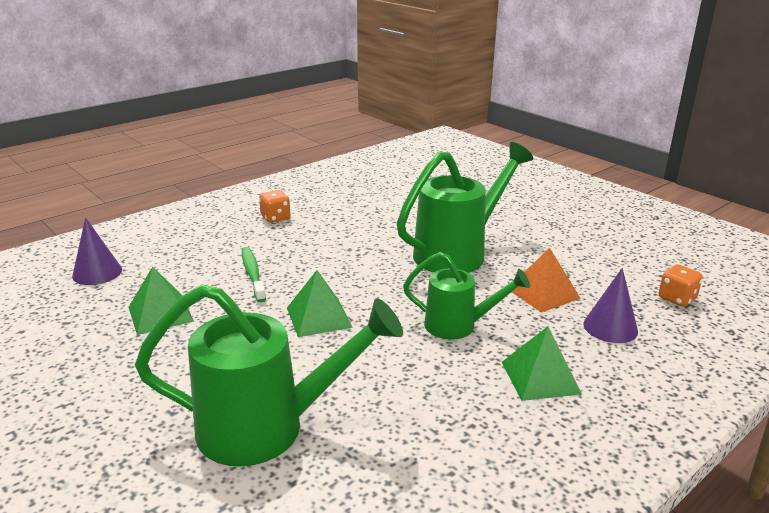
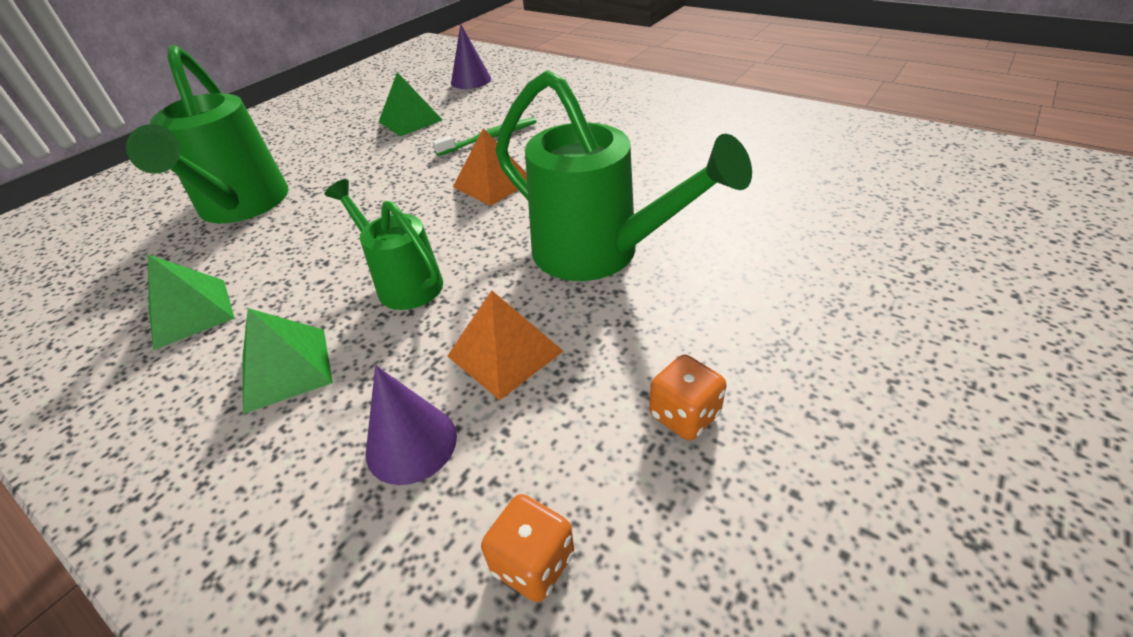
camera: 80 degrees right, 15 degrees up
(275, 218) = (621, 117): orange dice -> orange dice (684, 415)
(319, 317) = (413, 190): green pyramid -> green pyramid (190, 313)
(338, 280) = (493, 183): none -> orange pyramid
(458, 326) = (404, 283): green watering can -> green watering can turned 135 degrees clockwise

